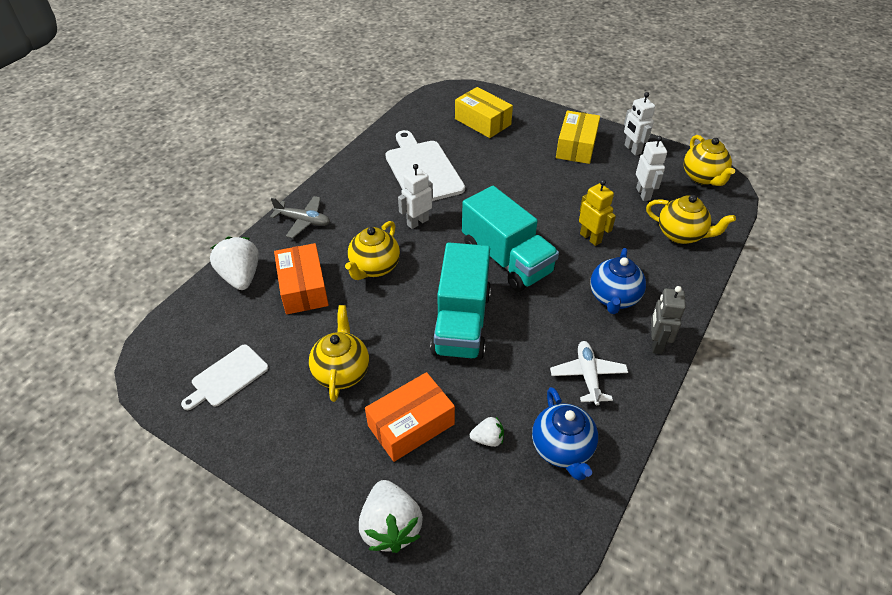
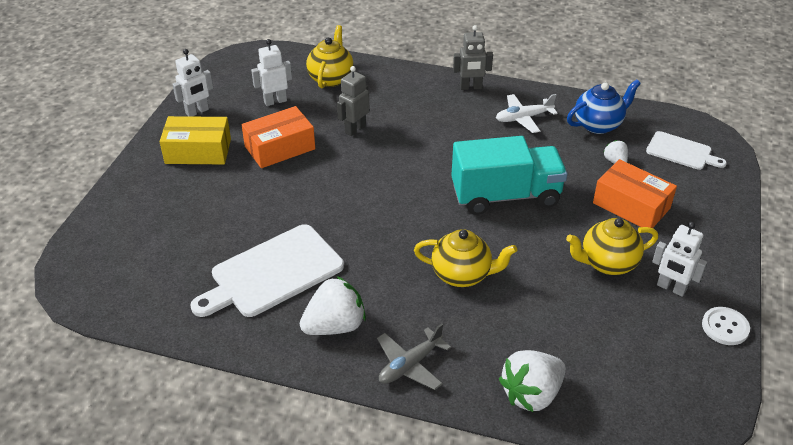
camera: 105 degrees left, 5 degrees down
(222, 434) = (725, 327): none -> white button
(227, 377) = (667, 349): white cutting board -> white cutting board (681, 152)
(303, 221) = (410, 365): grey plane -> grey plane turned 135 degrees counterclockwise
(303, 288) = (520, 327): orange box -> orange box (280, 147)
(390, 527) = (720, 198): white strawberry -> white strawberry (335, 326)
(417, 222) = (374, 256): white robot -> white robot (671, 288)
(482, 122) = (153, 235): yellow box -> none
(506, 259) = (408, 179): turquoise truck -> none
(590, 238) = (355, 129): yellow robot -> grey robot
(613, 298) = (430, 111): blue teapot -> none
(703, 177) = (239, 67): yellow teapot -> none

